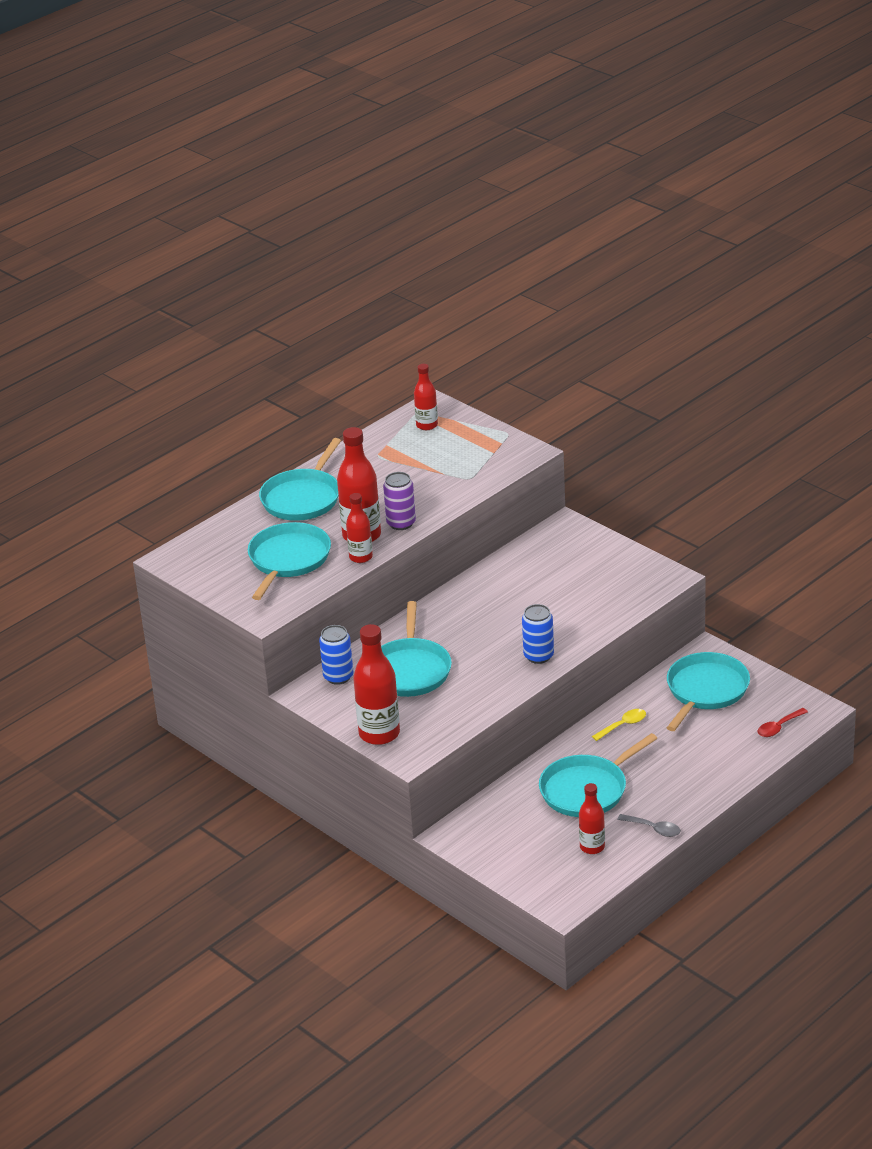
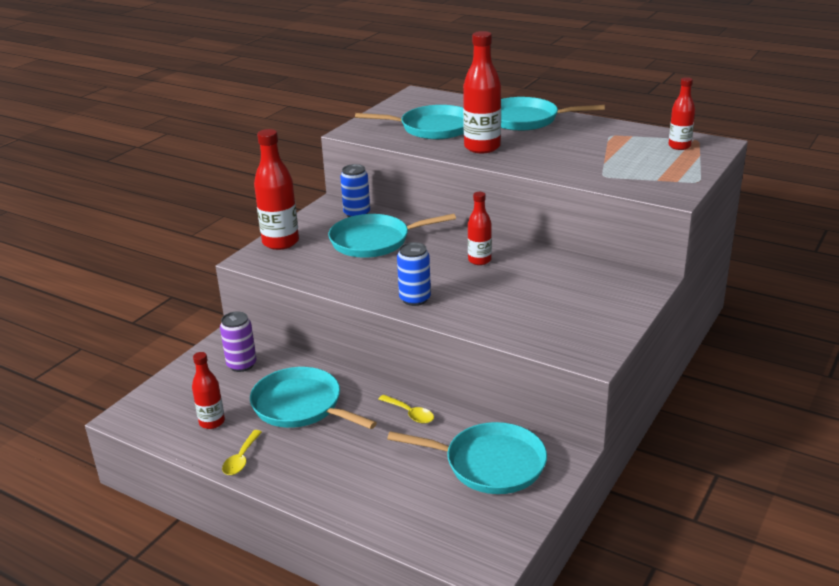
camera: 75 degrees right, 5 degrees down
(361, 557) = (448, 152): red bottle -> red bottle (479, 260)
(401, 523) = (510, 159): purple can -> purple can (241, 365)
(653, 829) = (241, 459): grey spoon -> yellow spoon
(779, 727) = (439, 534): red spoon -> none

